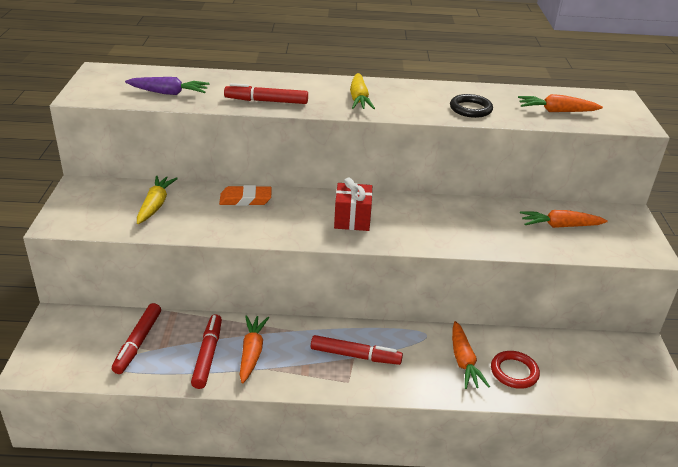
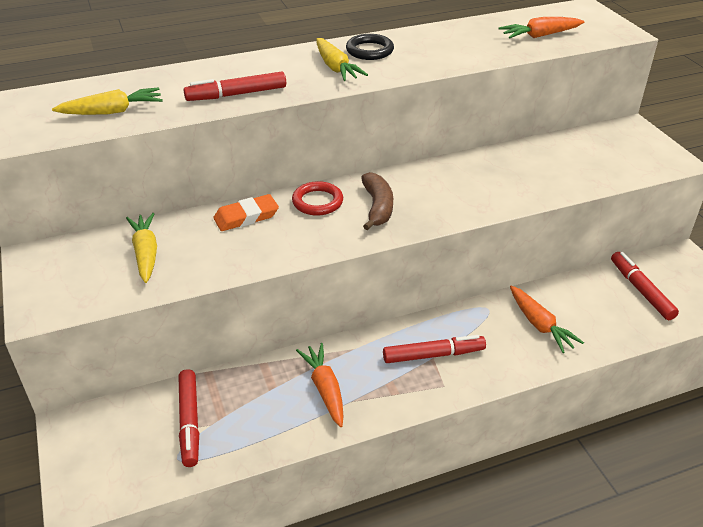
camera: 20 degrees left, 5 degrees up
(169, 93) = (112, 111): purple carrot -> yellow carrot
(208, 355) = (279, 409): red marker -> red marker (641, 290)
(352, 219) = (377, 207): red gift -> brown banana
(470, 109) = (458, 52): black ring -> black ring (369, 50)
(514, 372) = (591, 320): red ring -> red ring (317, 202)
(560, 226) = (580, 157): orange carrot -> none

